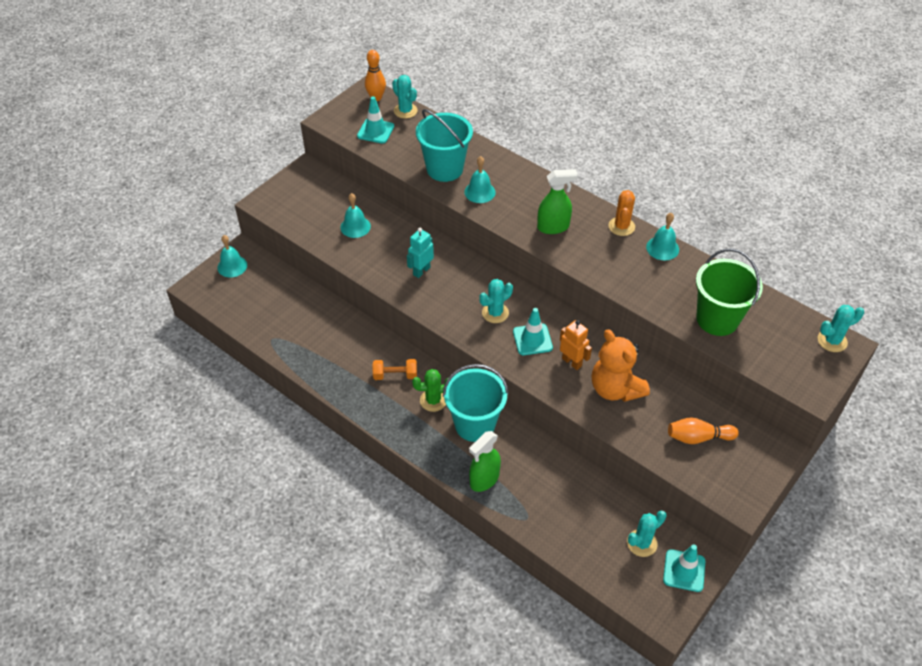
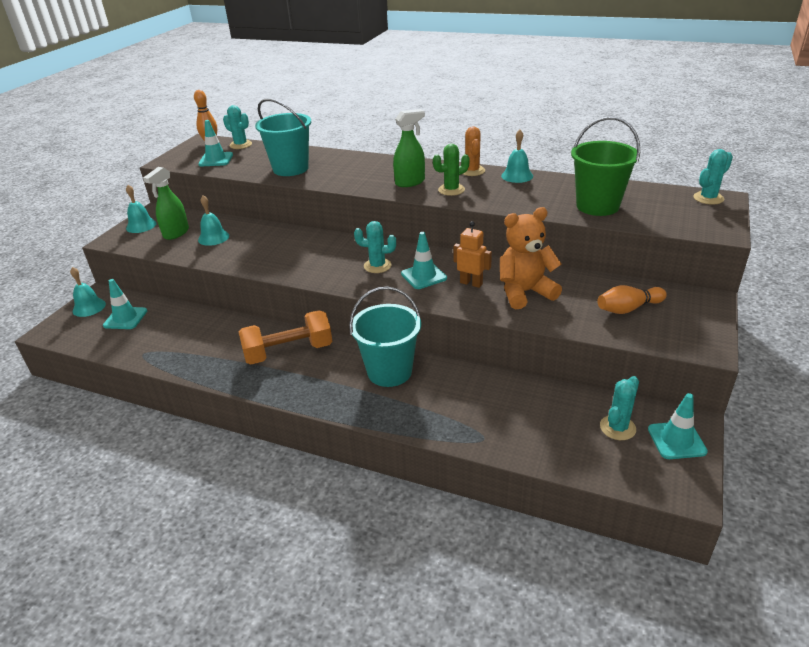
camera: 15 degrees left, 15 degrees down
(262, 290) = (125, 318): none -> turquoise traffic cone
(395, 375) = (288, 352): orange dumbbell -> orange dumbbell, size x1.81
(421, 271) = (291, 253): turquoise robot -> none
(433, 400) = (337, 362): green cactus -> green cactus (451, 190)
(479, 192) = (330, 175): turquoise bell -> turquoise bell (141, 225)
(484, 479) = (420, 416): green spray bottle -> green spray bottle (176, 233)
(495, 313) = (377, 266): turquoise cactus -> turquoise cactus turned 60 degrees clockwise
(615, 389) = (525, 292): orange teddy bear -> orange teddy bear turned 120 degrees clockwise

